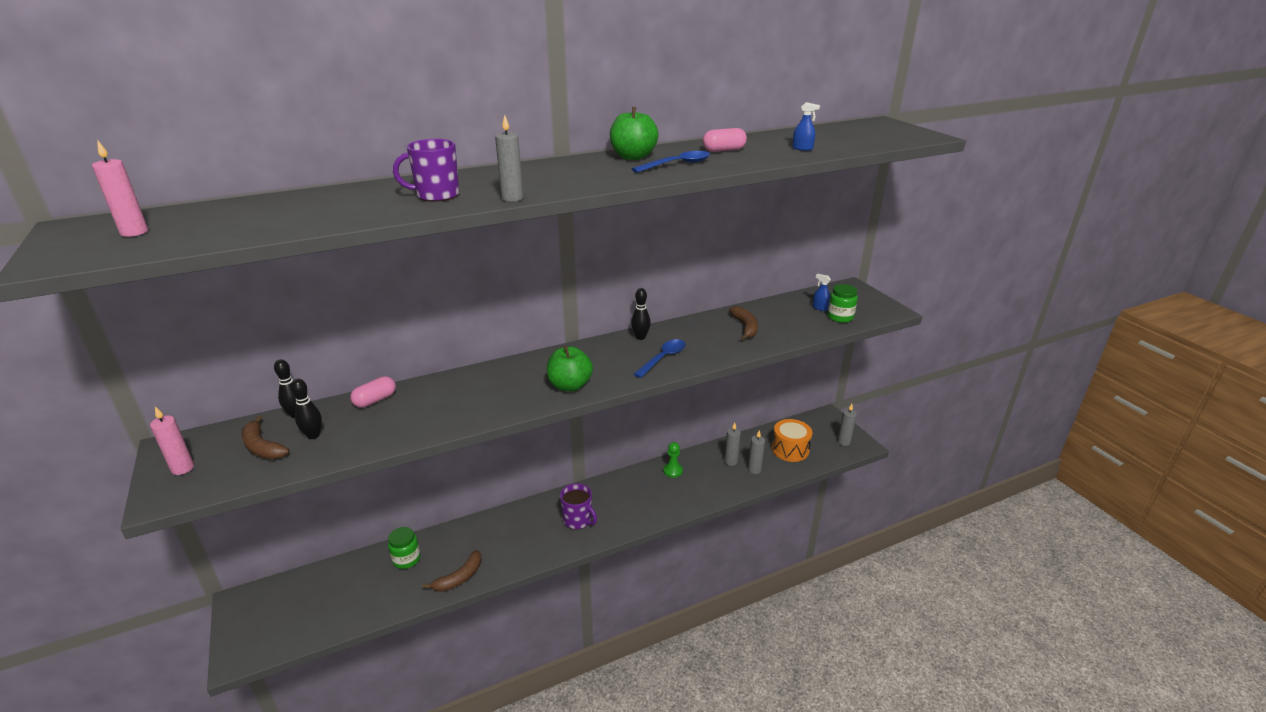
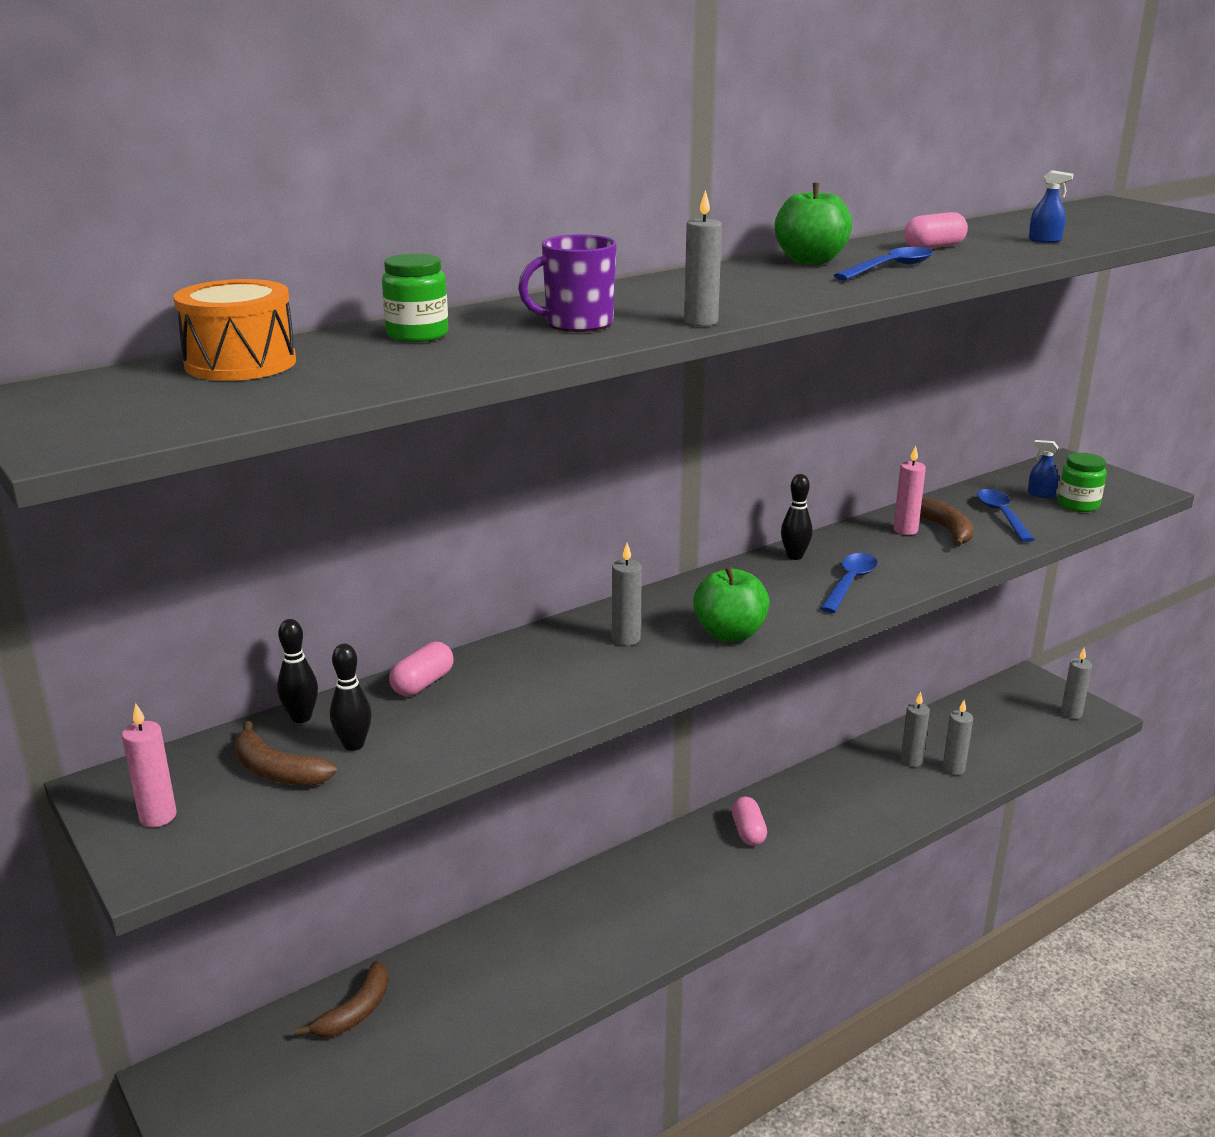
camera: 10 degrees left, 5 degrees down
(134, 232) = (151, 397): pink candle -> pink candle (905, 530)
(406, 559) = (444, 972): green jar -> green jar (417, 335)
(459, 578) = (549, 989): brown banana -> brown banana (355, 1011)
(507, 383) = (626, 639): none -> grey candle
(578, 520) = (707, 877): purple mug -> none
(614, 495) = (748, 832): none -> pink capsule
(673, 471) = (826, 785): green pawn -> none
(786, 320) = (1002, 516): none -> blue spoon
(790, 449) = (994, 733): orange drum -> orange drum (240, 363)

